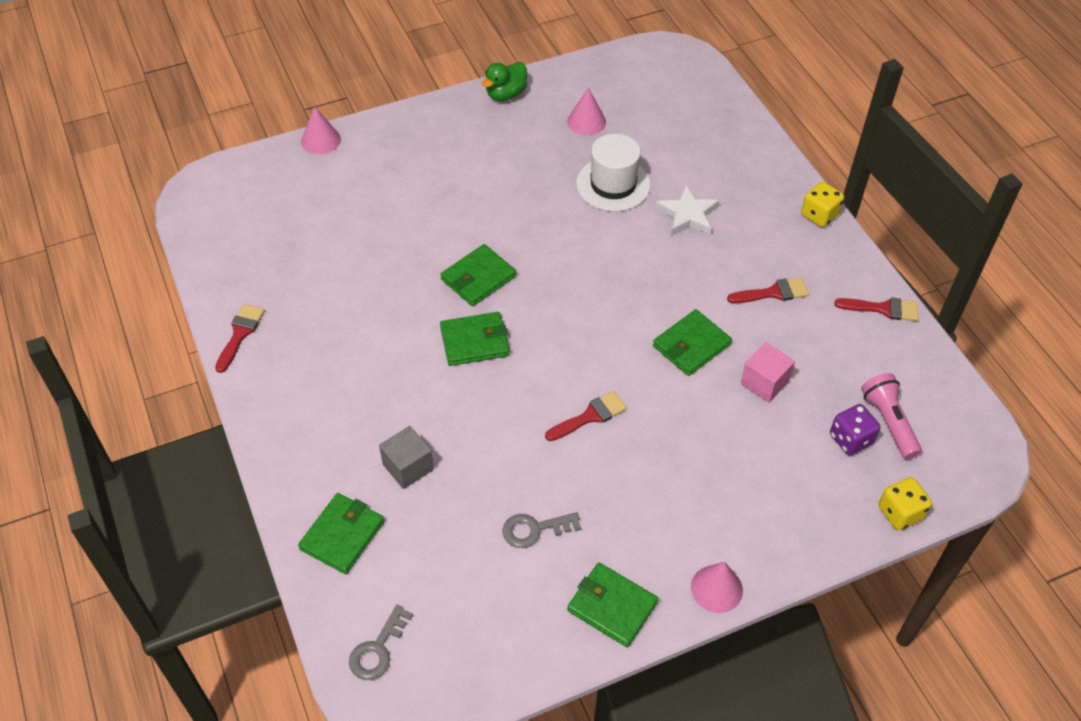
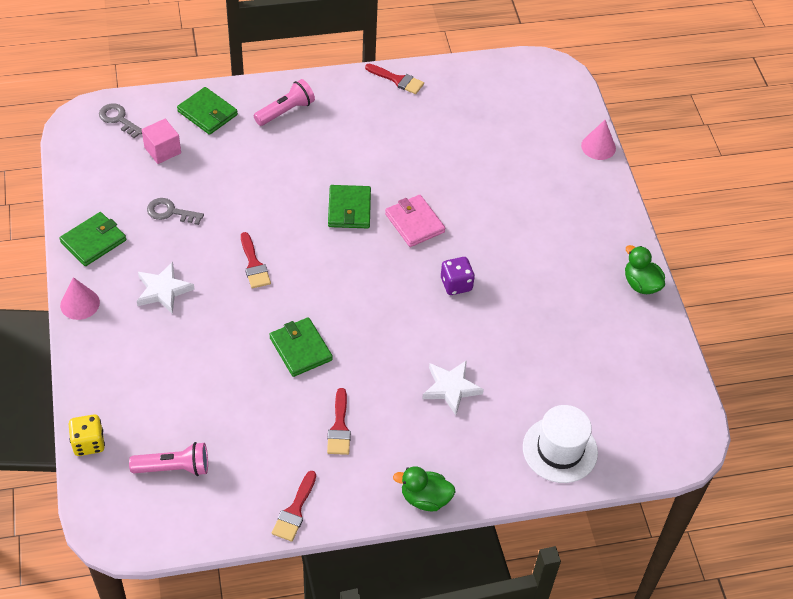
camera: 100 degrees right, 0 degrees up
(321, 443) = (286, 111): none -> pink flashlight
(408, 467) = (248, 153): grey cube -> none
(478, 278) = (414, 223): green wallet -> pink wallet
(534, 529) = (170, 212): grey key -> grey key turned 75 degrees counterclockwise
(586, 121) = (592, 339): pink cone -> none
(613, 184) = (503, 340): white hat -> white hat (560, 450)
(661, 501) = (163, 290): none -> white star
(764, 382) = (245, 389): pink cube -> pink cube (162, 150)
(819, 215) = (425, 498): yellow dice -> green duck
(850, 439) = (168, 433): purple dice -> purple dice (456, 284)

